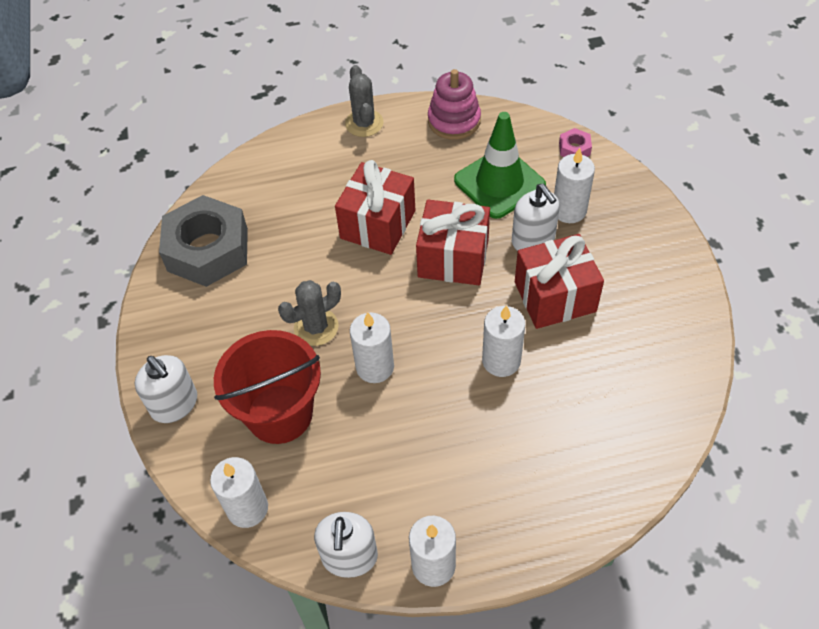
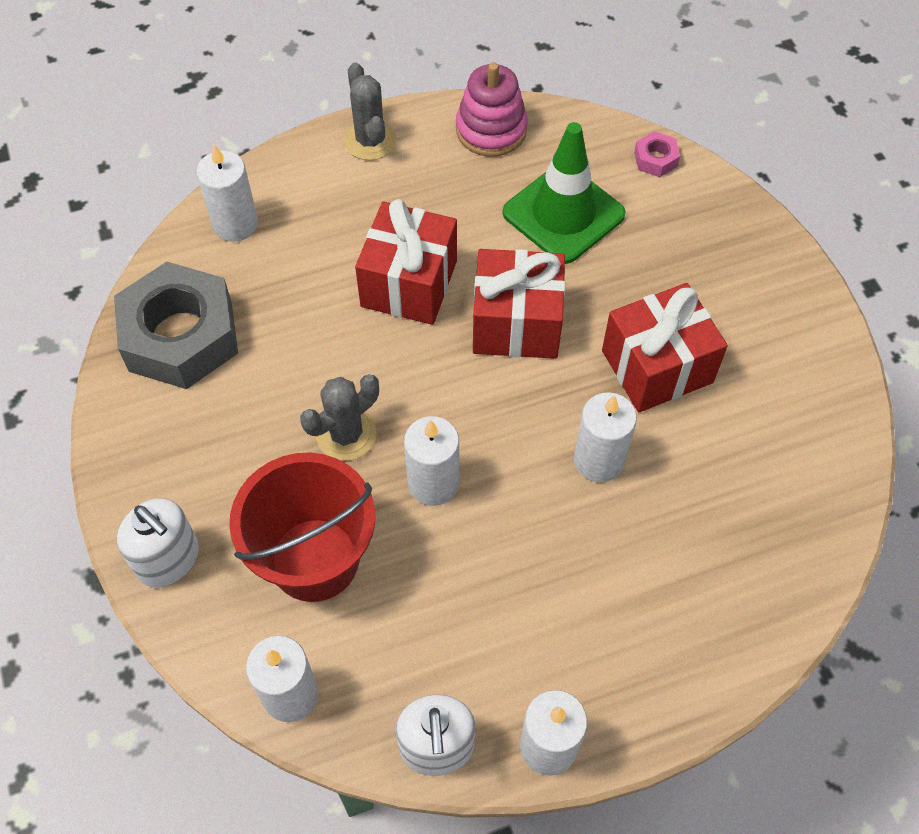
camera: 10 degrees left, 5 degrees up
(533, 240) = (618, 290): white soap dispenser -> none
(569, 210) = (660, 246): white candle -> white candle (235, 224)

